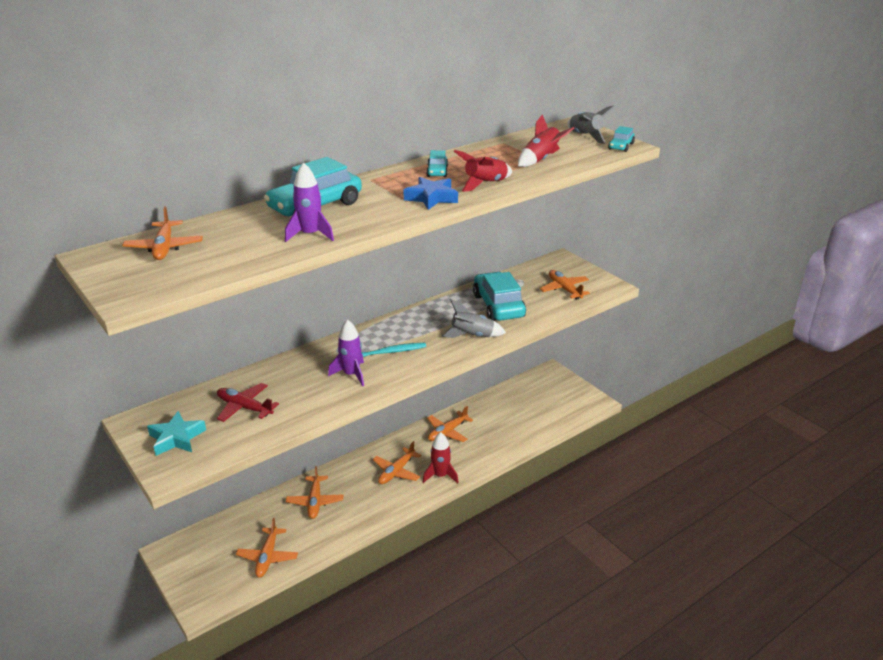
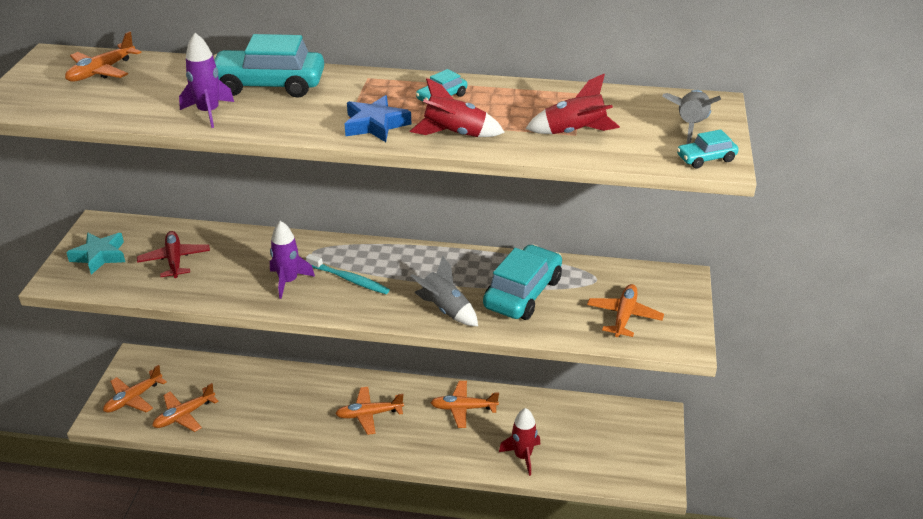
camera: 45 degrees right, 5 degrees up
(315, 502) = (274, 394): orange plane -> orange plane (133, 398)
(440, 475) = (399, 446): red rocket -> red rocket (522, 456)

